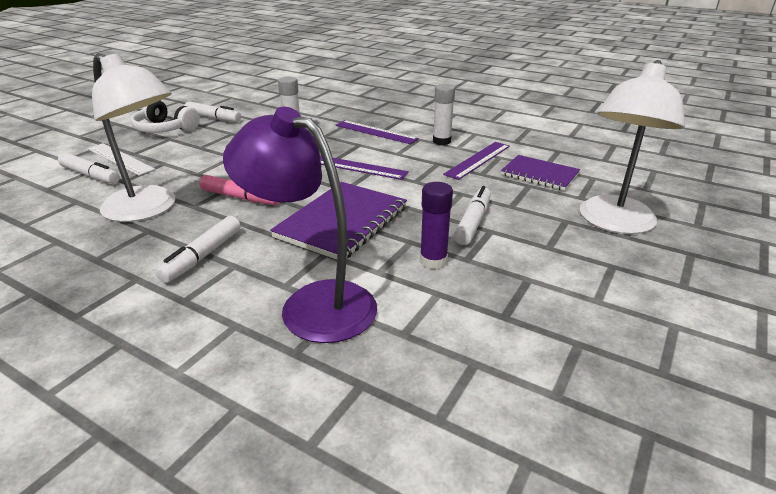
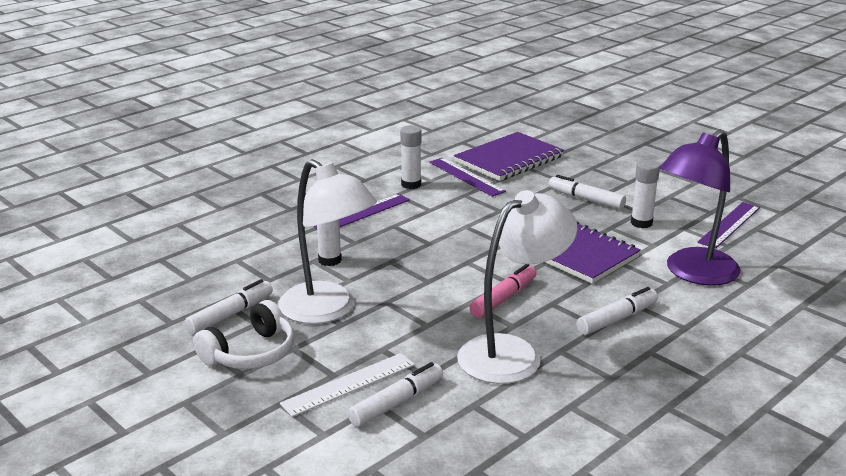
camera: 75 degrees left, 5 degrees down
(202, 256) = (617, 319): white marker -> white marker turned 75 degrees counterclockwise
(357, 167) = (455, 233): purple ruler -> purple ruler (730, 225)
(433, 261) = (641, 223): purple glue stick -> white glue stick
(539, 174) = (509, 159): purple notebook -> purple notebook, size x1.54
(613, 223) = (600, 154): white lamp -> white lamp (328, 310)

